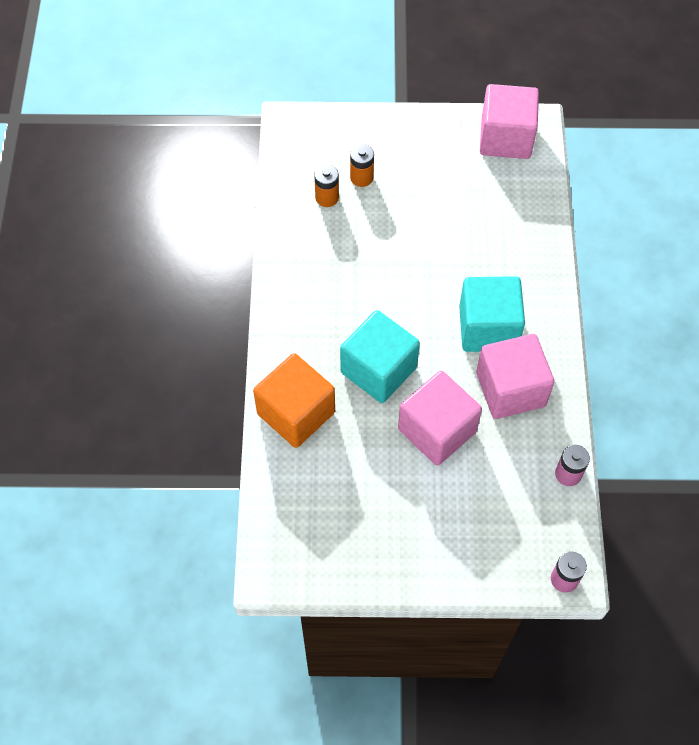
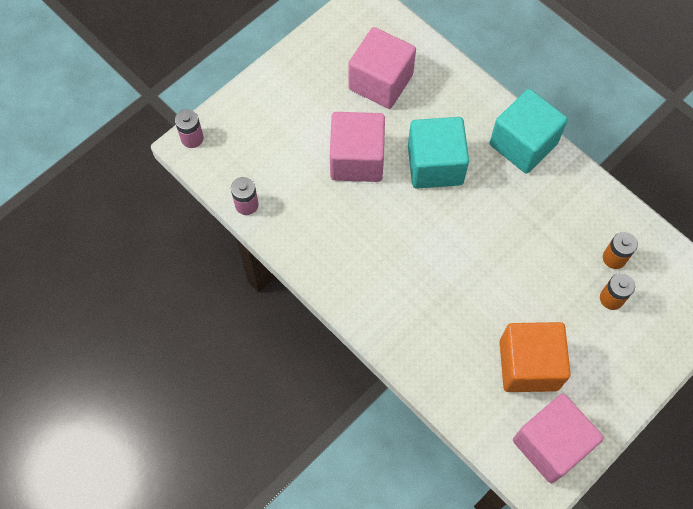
camera: 135 degrees right, 5 degrees up
(296, 413) = (453, 94): orange cube -> orange cube (528, 365)
(488, 328) = (396, 260): turquoise cube -> turquoise cube (523, 144)
(510, 389) = (337, 229): pink cube -> pink cube (380, 82)

